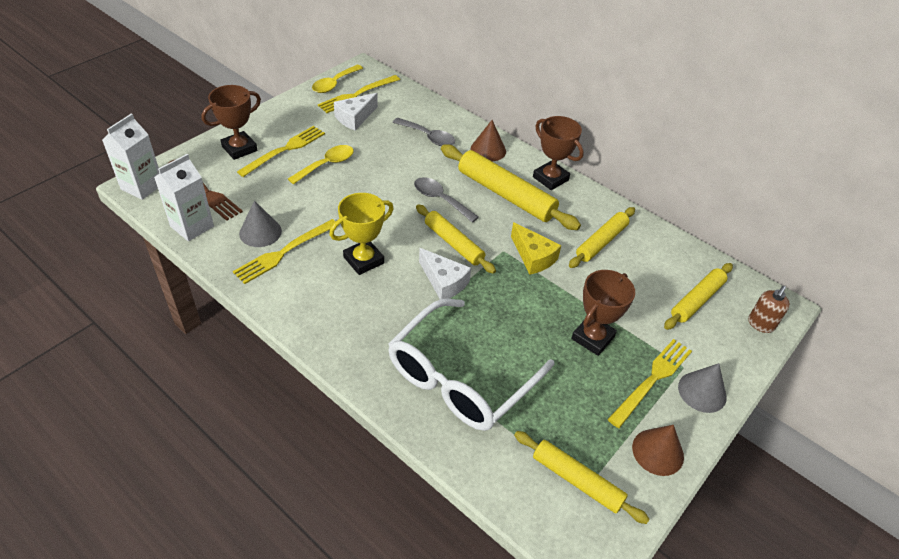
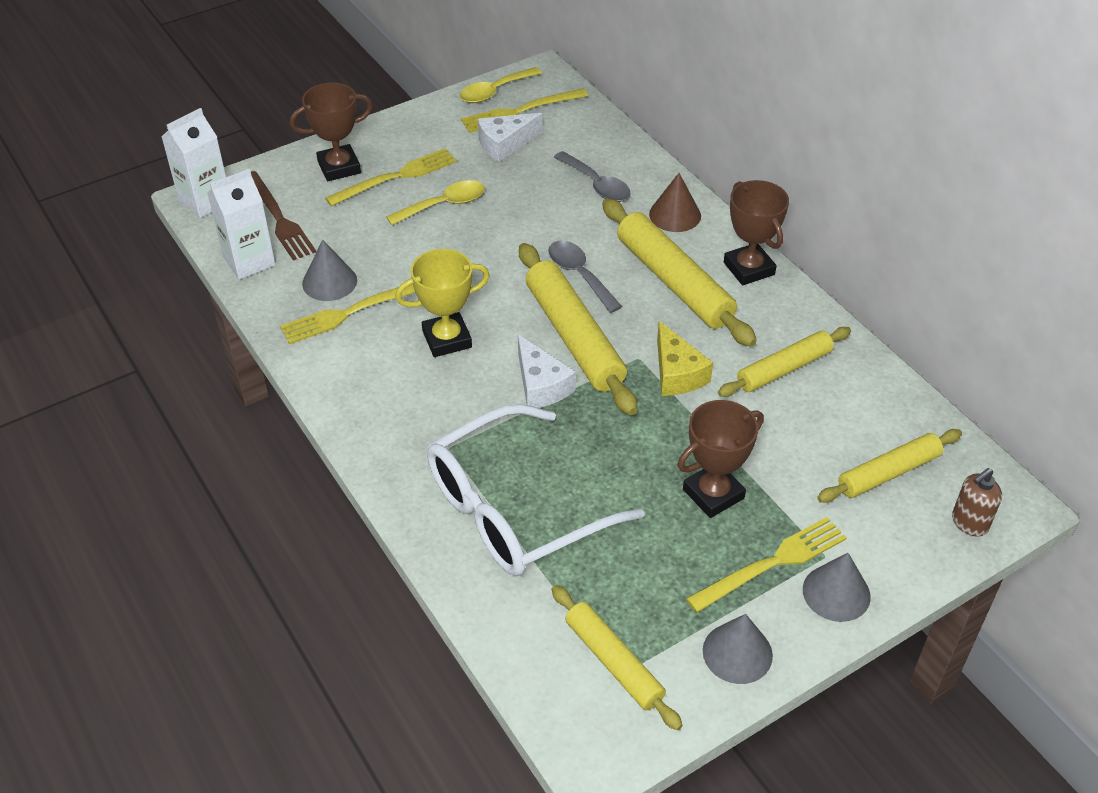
camera: 20 degrees right, 0 degrees up
(453, 243) = (574, 337): yellow rolling pin -> yellow rolling pin, size x1.58
(658, 452) = (737, 653): brown cone -> grey cone

